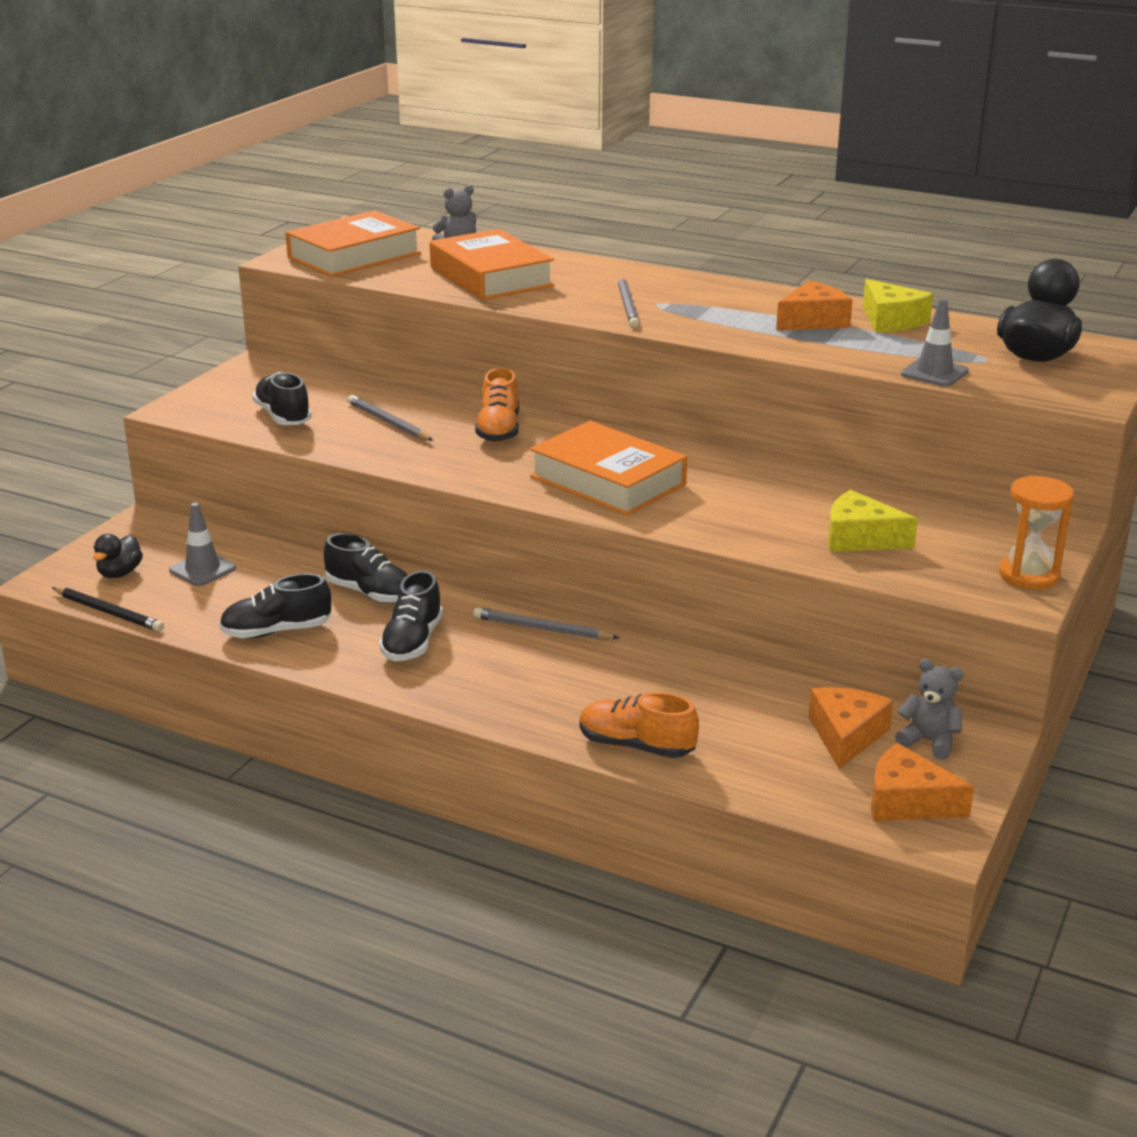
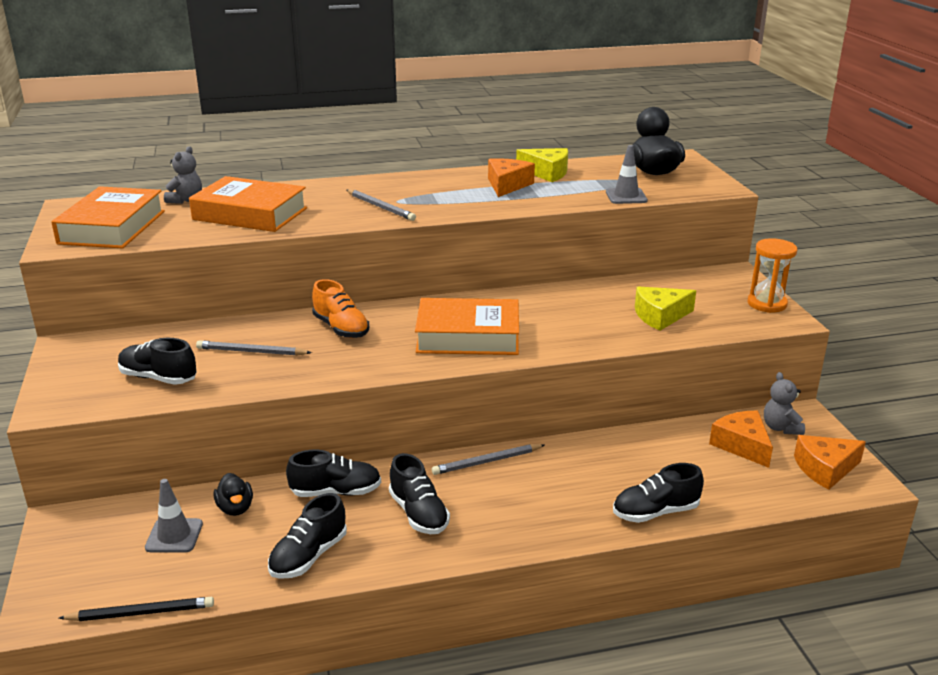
camera: 40 degrees left, 0 degrees up
(120, 573) = (102, 574): black duck -> black duck (235, 508)
(636, 746) = (655, 512): orange shoe -> black shoe
(929, 741) = (781, 428): grey teddy bear -> grey teddy bear turned 90 degrees counterclockwise

